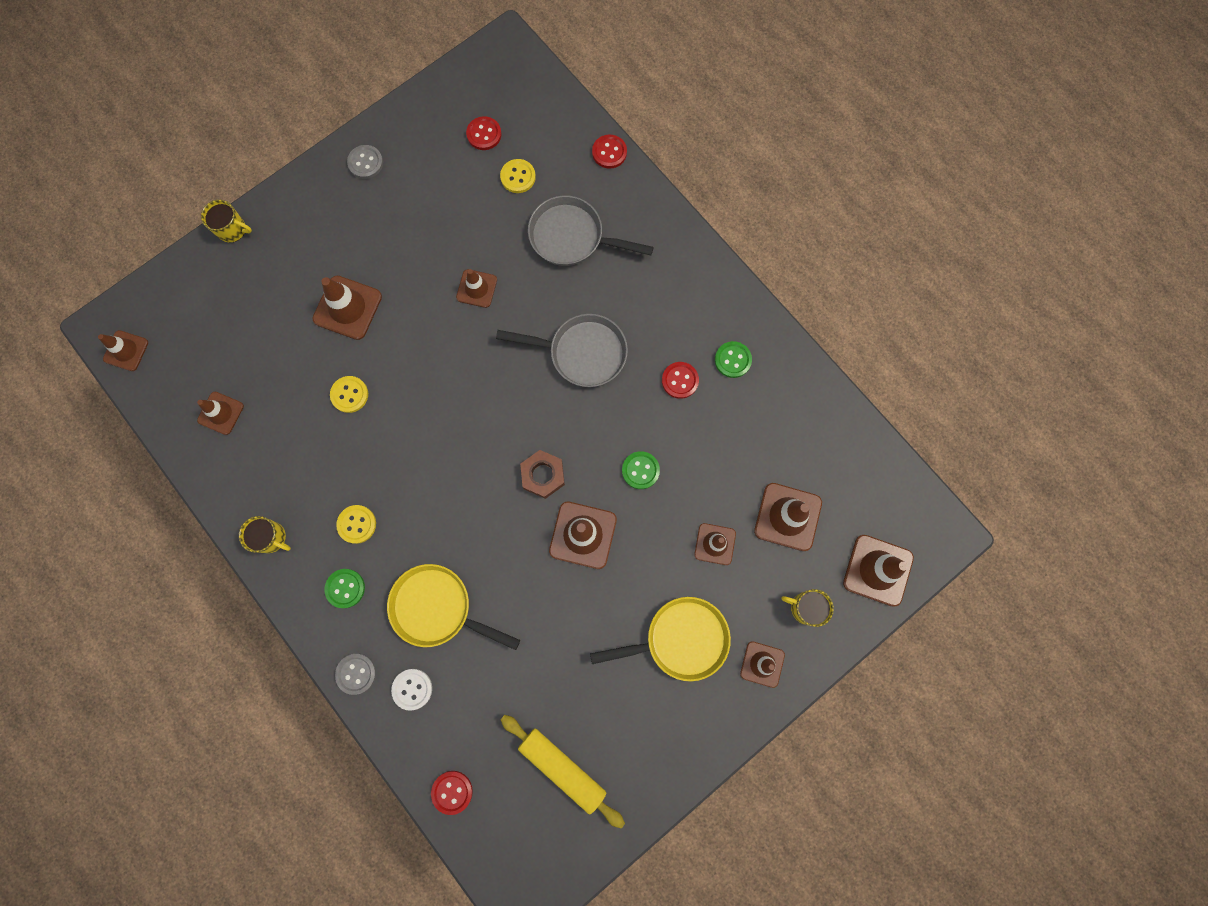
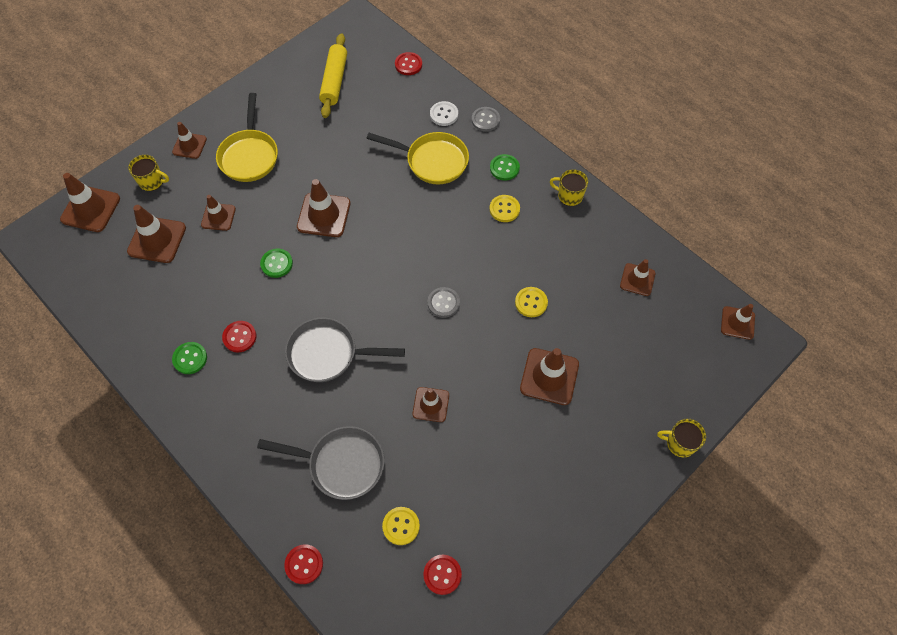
camera: 175 degrees right, 15 degrees down
(365, 163) = (564, 528): grey button -> grey button (443, 303)
(543, 475) = (358, 254): brown nut -> none
(562, 768) = (334, 81): yellow rolling pin -> yellow rolling pin turned 60 degrees clockwise
(680, 639) = (249, 155): yellow pan -> yellow pan turned 75 degrees counterclockwise

